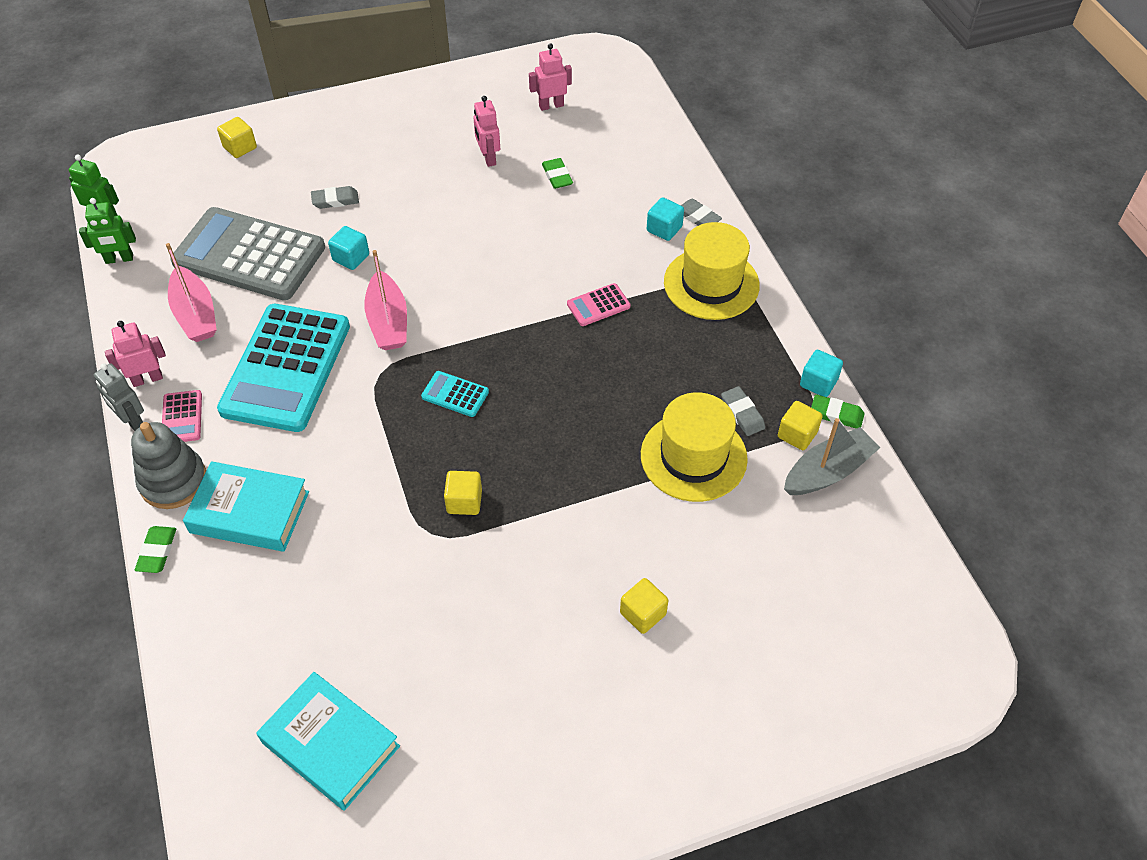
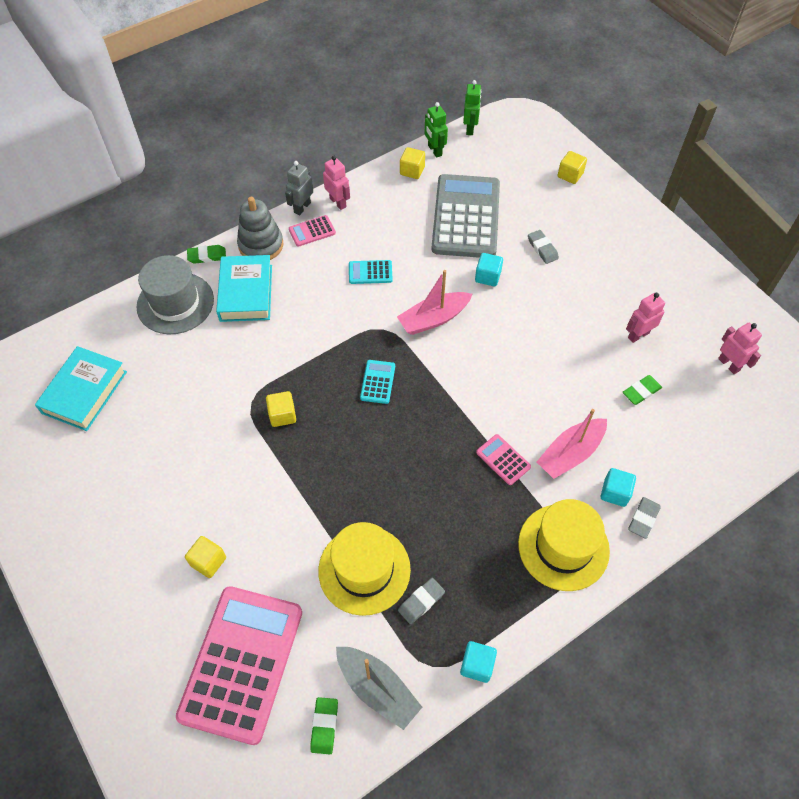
camera: 75 degrees right, 5 degrees up
(195, 314) = (401, 207): pink boat -> pink boat (570, 454)
(224, 604) = (175, 303): none -> grey hat
(286, 368) = (370, 272): turquoise calculator -> turquoise calculator, size x0.41
(777, 595) = (242, 663): none -> pink calculator
(797, 434) = (411, 654): yellow cube -> yellow cube (412, 171)
(836, 414) = (444, 687): green eraser -> green eraser (324, 726)

